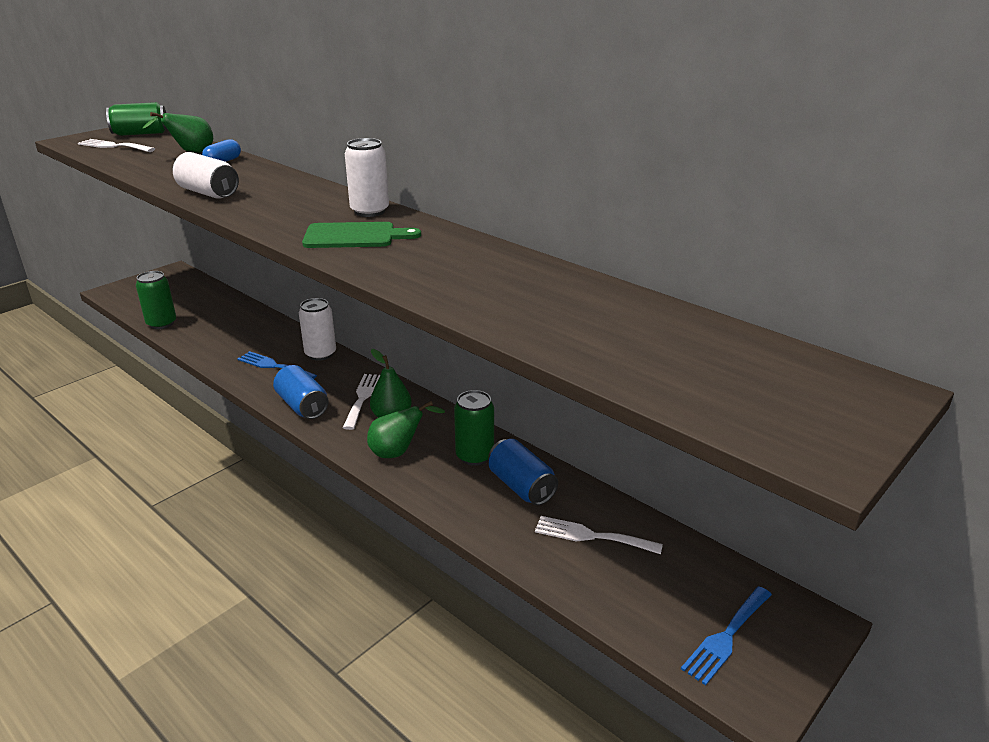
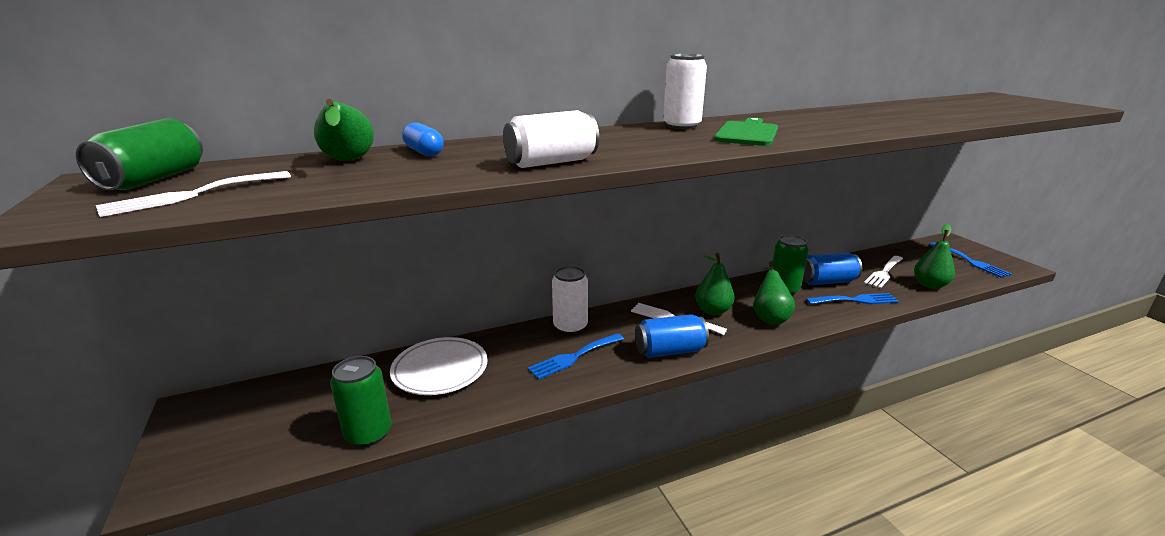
camera: 65 degrees left, 5 degrees down
(236, 323) = (440, 370): none -> white plate
(481, 511) = (855, 300): none -> blue fork
(581, 580) = (929, 285): none -> green pear

